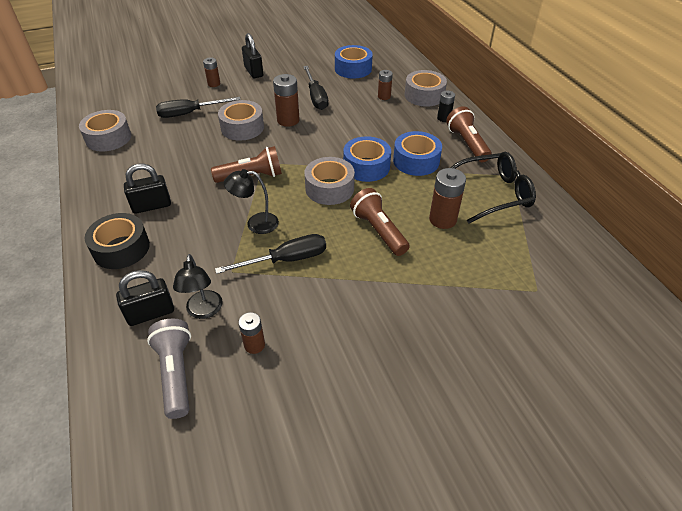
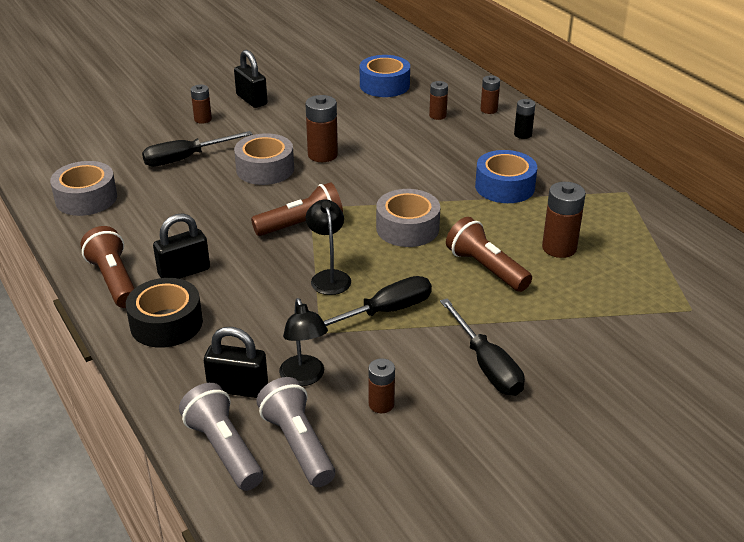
camera: 10 degrees left, 10 degrees down
(118, 369) = (224, 450): none -> grey flashlight
(151, 313) = (238, 388): black padlock -> black padlock turned 45 degrees clockwise
(255, 223) = (329, 277): black lamp -> black lamp turned 90 degrees clockwise
(316, 97) = (348, 124): black screwdriver -> black screwdriver (486, 365)
(366, 166) = (445, 199): blue tape -> none
(424, 95) = (489, 110): grey tape -> brown battery
(467, 144) = (561, 161): brown flashlight -> brown flashlight (114, 280)
(493, 193) = (611, 213): black glasses -> none

